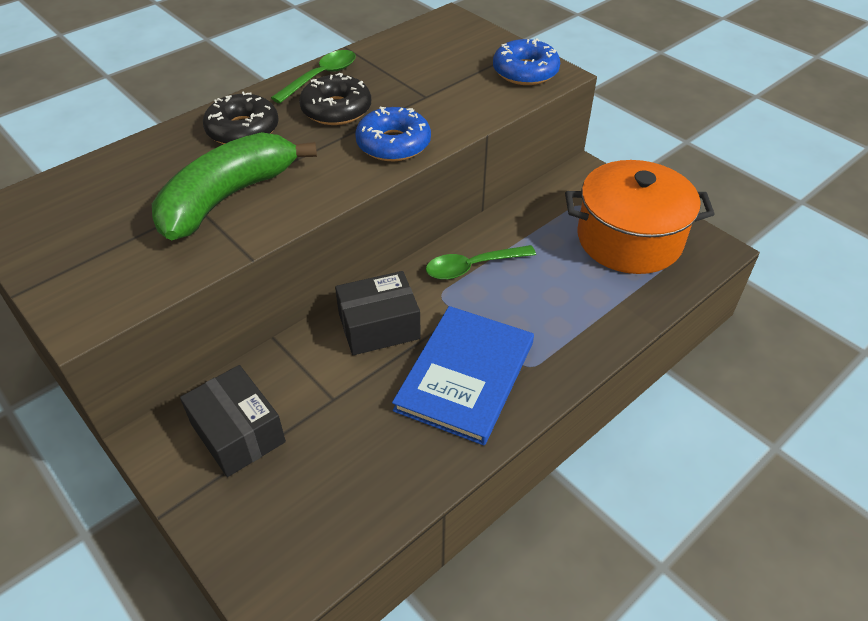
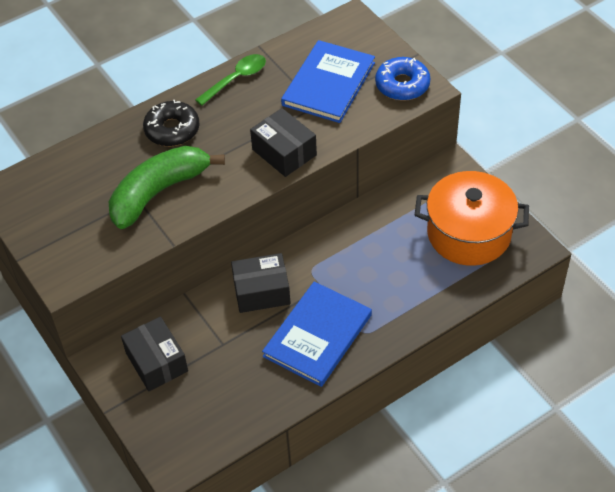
camera: 10 degrees right, 5 degrees up
(336, 110) = (245, 115): black donut -> none
(393, 144) = (284, 152): blue donut -> black box
(436, 75) = (329, 84): none -> blue book
(472, 267) = (339, 248): green spoon -> none

